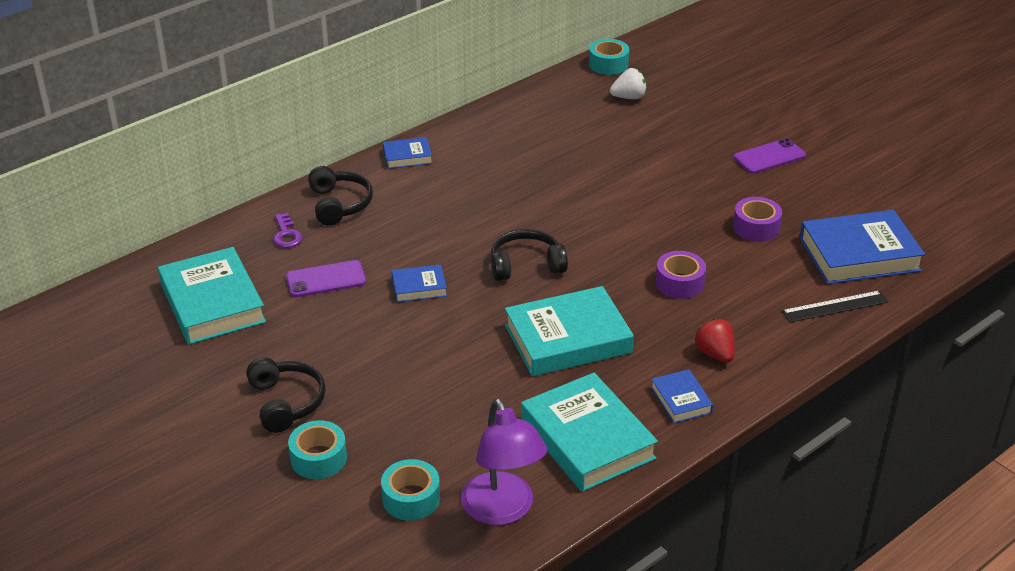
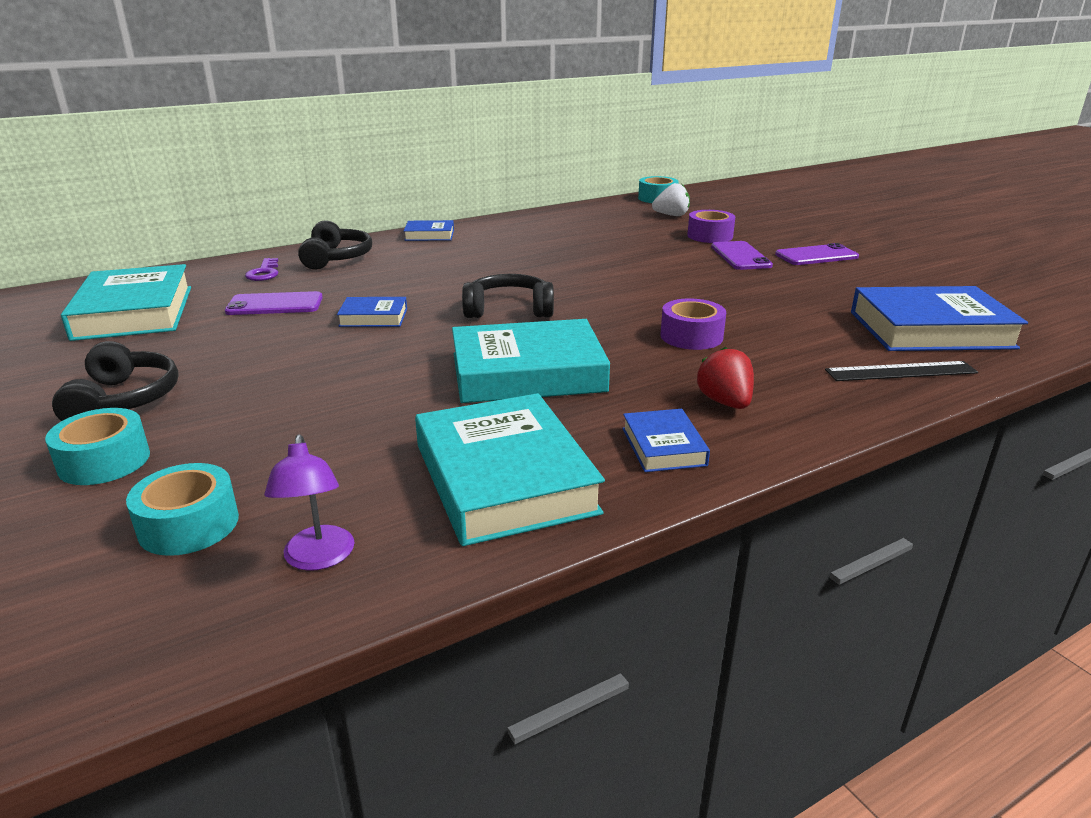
camera: 10 degrees right, 10 degrees down
(503, 510) = (318, 558): purple lamp -> purple lamp, size x0.56
(703, 164) = (740, 256): none -> purple phone
(756, 227) = (796, 301): purple tape -> purple tape (710, 236)

